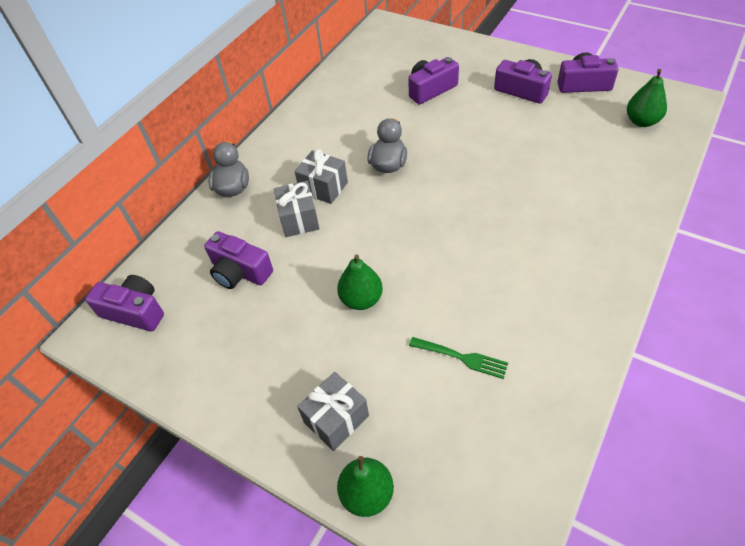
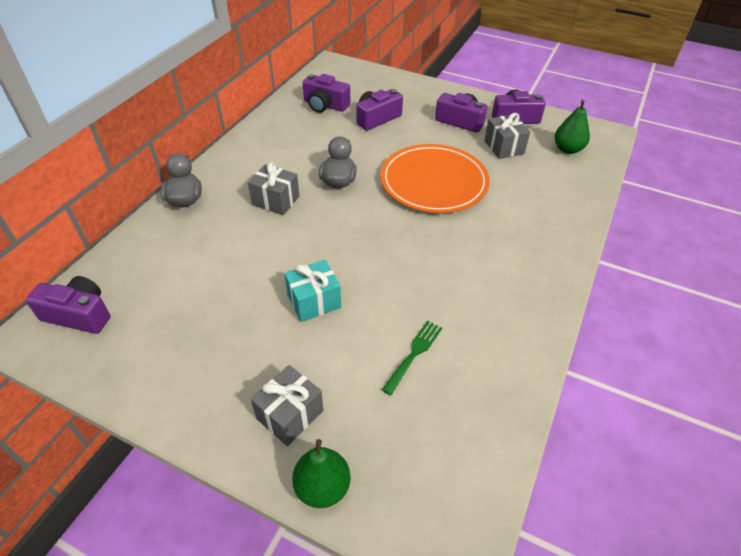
camera: 10 degrees left, 5 degrees down
(240, 272) = (191, 276): purple camera -> purple camera (325, 105)
(299, 219) = (251, 228): grey gift -> grey gift (504, 147)
(361, 299) = (314, 301): green pear -> turquoise gift
(462, 358) = (414, 354): green fork -> green fork turned 75 degrees counterclockwise
(490, 163) = (434, 182): none -> orange plate

